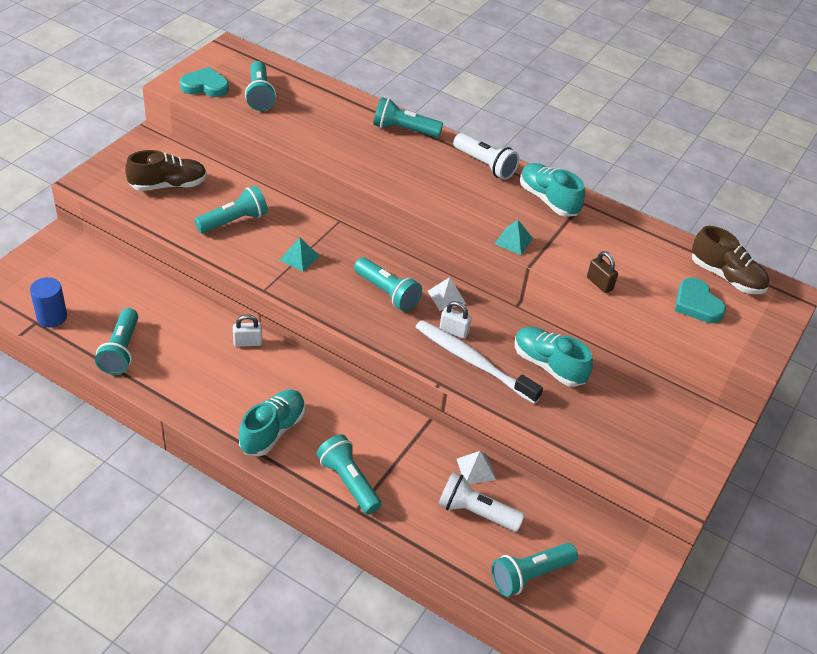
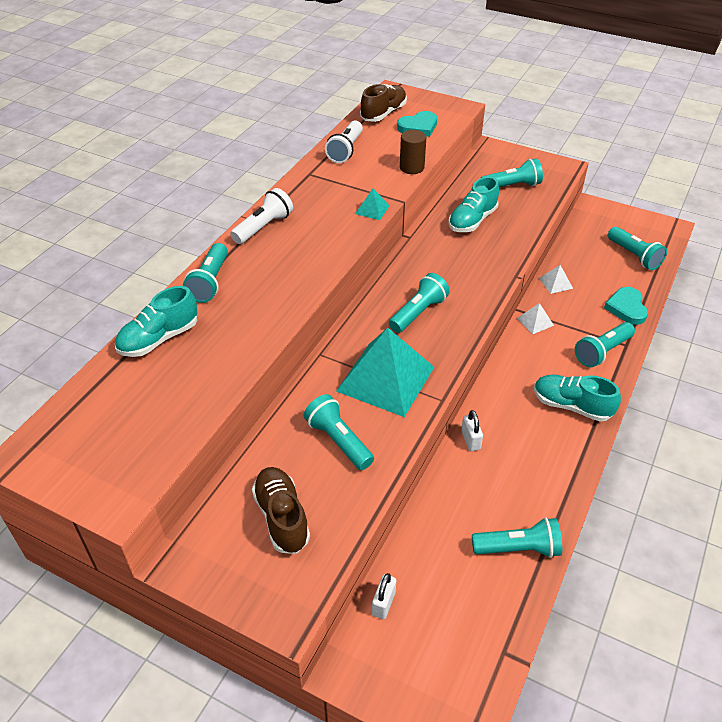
camera: 90 degrees left, 0 degrees up
(52, 317) = (490, 636): blue cylinder -> none
(205, 86) = (123, 469): turquoise heart -> turquoise heart (626, 308)
(259, 95) = (144, 409): turquoise flashlight -> turquoise flashlight (512, 186)
(299, 258) = (386, 378): turquoise pyramid -> turquoise pyramid, size x2.41
(446, 297) = (412, 276): white pyramid -> white pyramid (535, 321)
(454, 331) = (453, 270): white padlock -> white padlock (383, 603)
(473, 361) = (484, 259): white toothbrush -> none
(476, 512) = (595, 282): white flashlight -> white flashlight (346, 150)
(548, 200) = (309, 191): turquoise shoe -> turquoise shoe (159, 339)
(599, 283) = (412, 167): brown padlock -> brown cylinder

